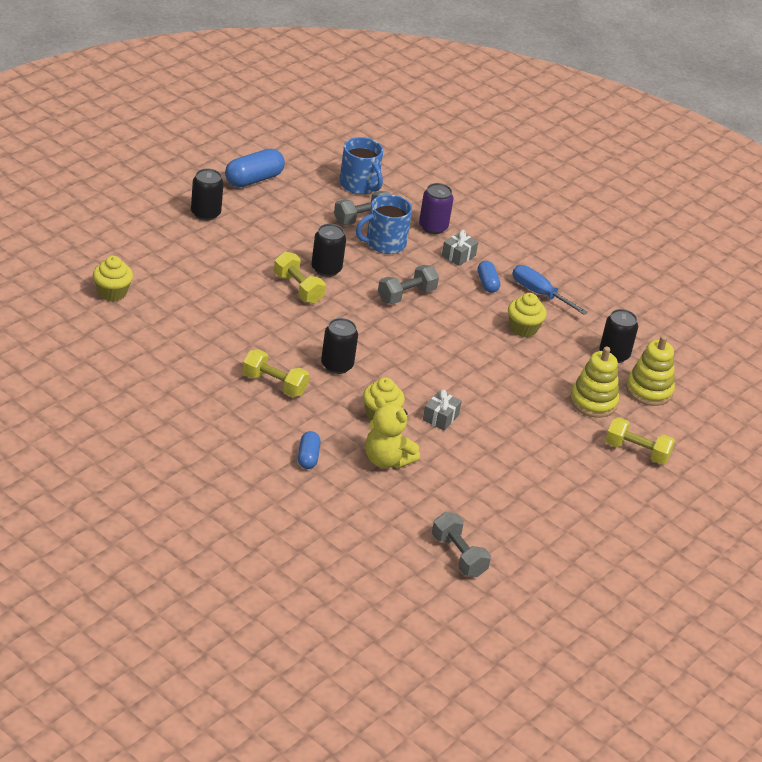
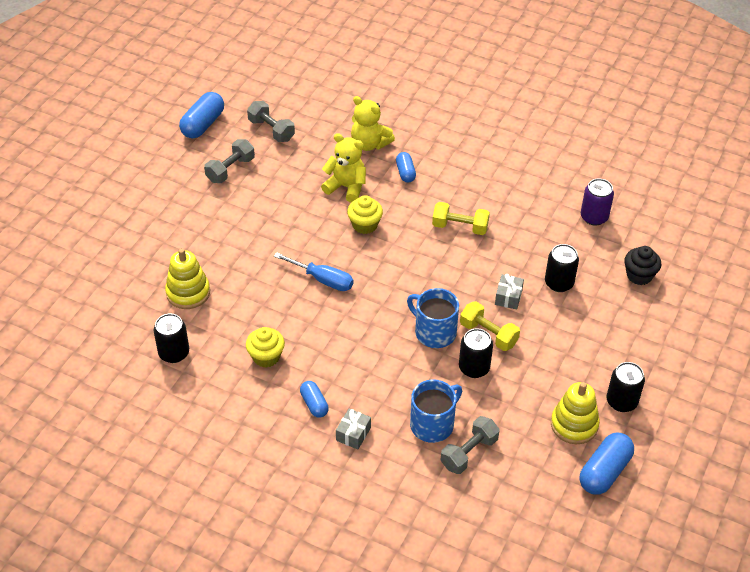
camera: 170 degrees right, 10 degrees up
(112, 292) = (639, 275): yellow cupcake -> black cupcake
(337, 365) = (418, 261): black can -> black can (559, 283)
(337, 503) = (369, 144): none -> yellow teddy bear
(359, 185) = (493, 507): blue mug -> blue mug (434, 332)
(406, 295) = (387, 361): grey dumbbell -> grey dumbbell (230, 170)
(433, 227) = (392, 468): purple can -> purple can (594, 217)
(440, 417) = (316, 237): grey gift -> grey gift (508, 297)
(539, 293) = (259, 408): blue screwdriver -> blue screwdriver (322, 279)
(548, 588) = (203, 124): none -> blue capsule
(637, 452) = (145, 253): yellow dumbbell -> none
(649, 390) = (137, 321): yellow stacking toy -> yellow stacking toy (574, 425)

